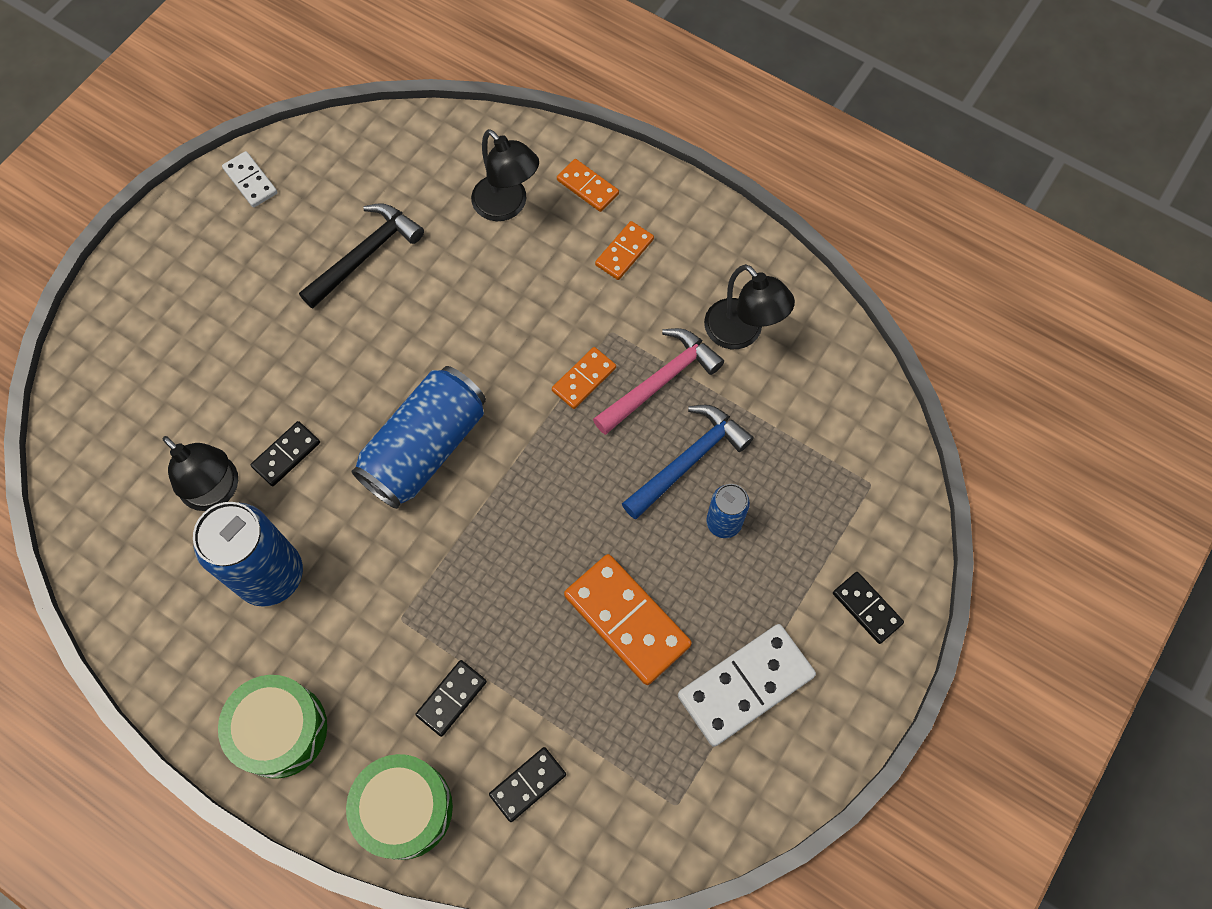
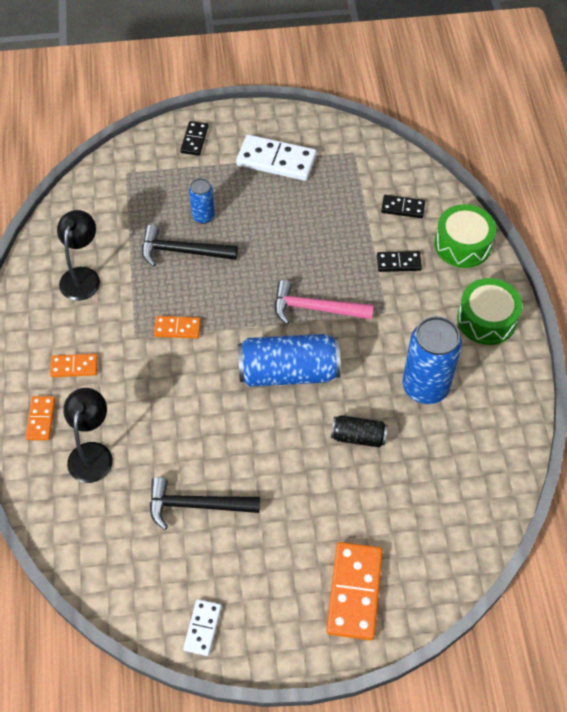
camera: 130 degrees left, 10 degrees down
(217, 491) = (412, 453): black lamp -> none
(286, 454) = (358, 437): black domino -> black can
(626, 620) = (291, 222): orange domino -> orange domino (354, 592)
(660, 381) = (146, 293): pink hammer -> pink hammer (315, 309)
(688, 460) = (182, 251): blue hammer -> black hammer

